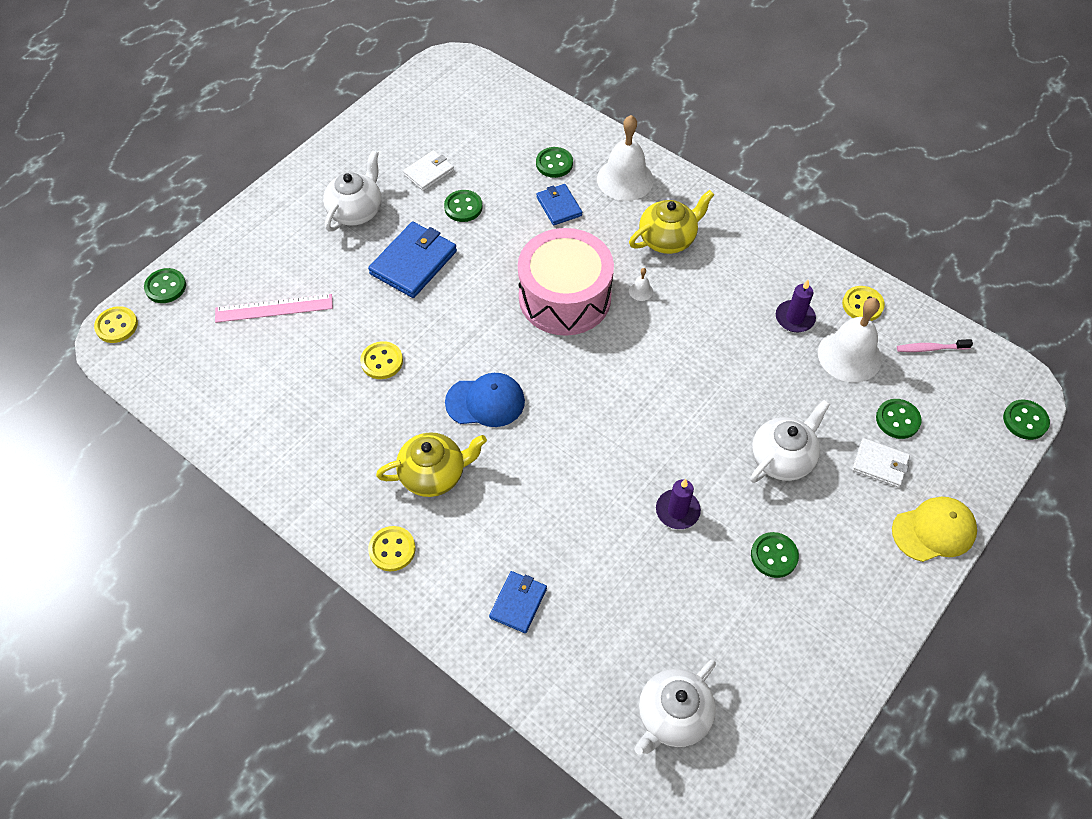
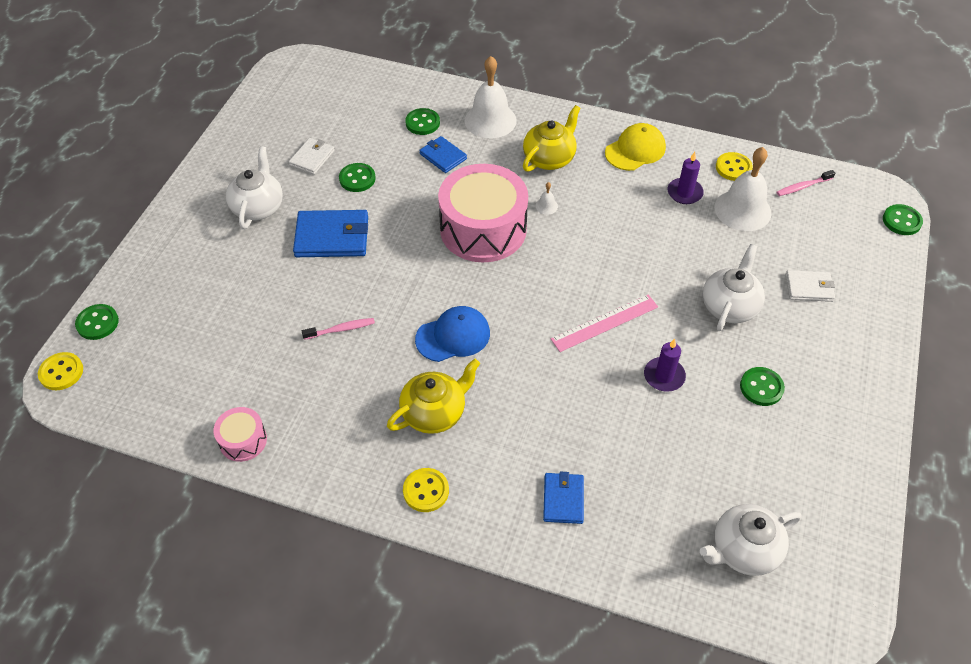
camera: 20 degrees left, 5 degrees down
(247, 444) = (243, 440): none -> pink drum
(274, 308) = (216, 312): pink ruler -> pink ruler (605, 323)
(382, 361) = (341, 329): yellow button -> pink toothbrush
(413, 262) = (332, 237): blue wallet -> blue wallet turned 75 degrees clockwise
(672, 716) = (743, 550): white teapot -> white teapot turned 45 degrees clockwise
(897, 420) = (805, 249): green button -> none
(934, 530) = (876, 327): yellow cap -> yellow cap (635, 150)

